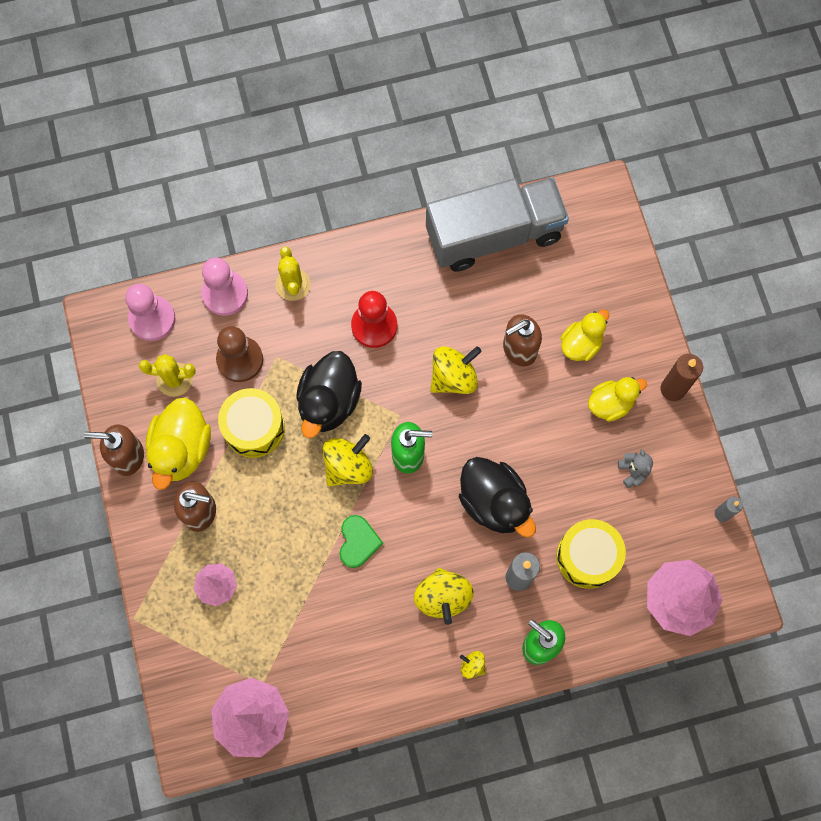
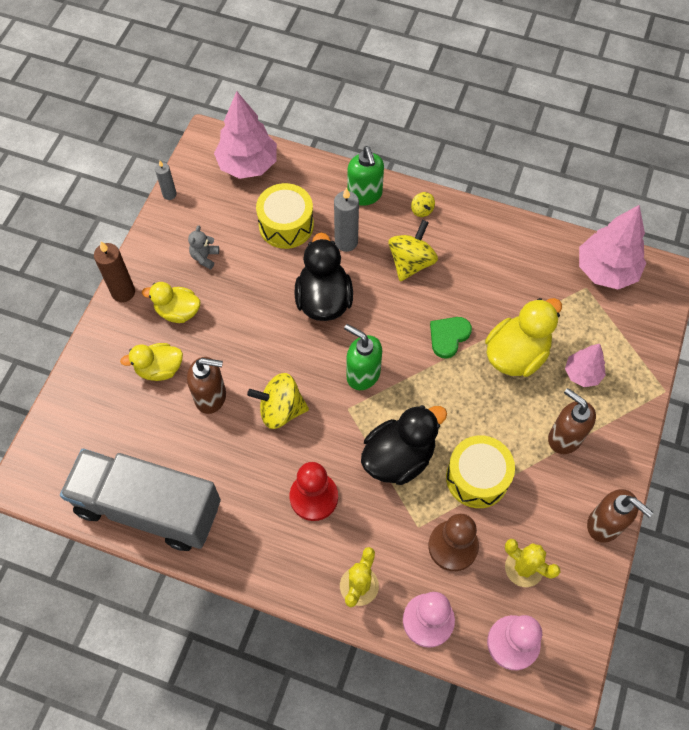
camera: 145 degrees left, 10 degrees down
(182, 449) = (552, 500): yellow duck -> yellow duck (516, 354)
(348, 466) = (418, 396): yellow spinning top -> none

